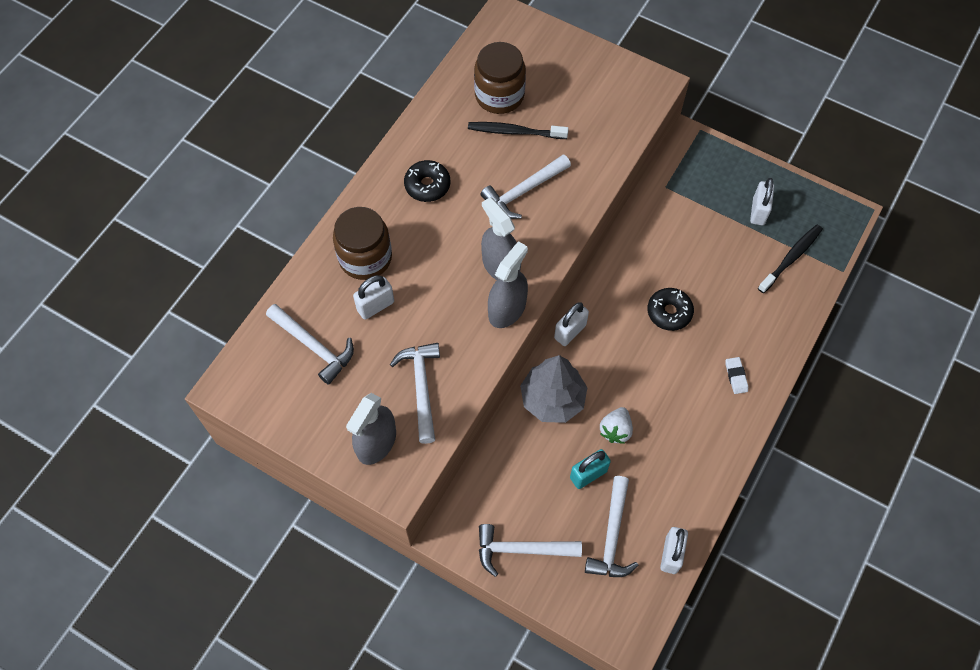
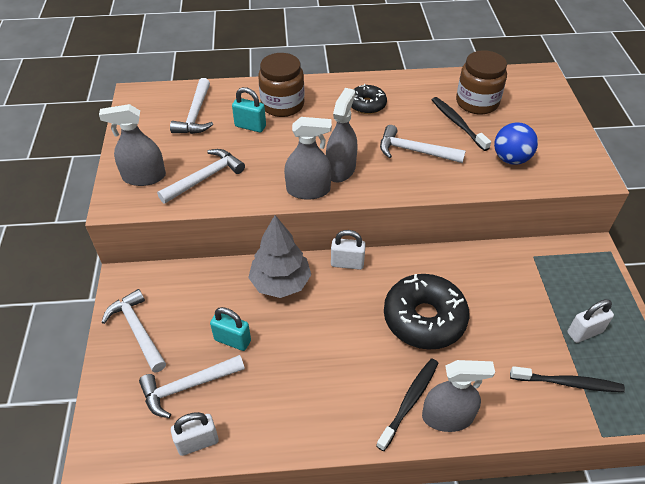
camera: 55 degrees right, 15 degrees down
(375, 306) = (250, 126): white padlock -> turquoise padlock
(591, 127) = (511, 159): none -> blue ball
(615, 430) = (286, 338): white strawberry -> none
(669, 312) = (424, 318): black donut -> black donut, size x1.81
(736, 376) = (409, 402): white eraser -> black toothbrush
(765, 359) = (447, 417): none -> grey spray bottle

